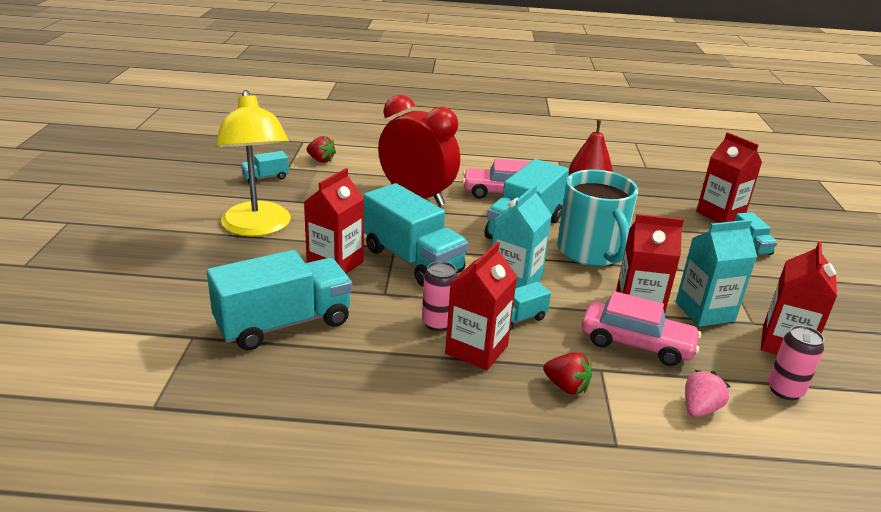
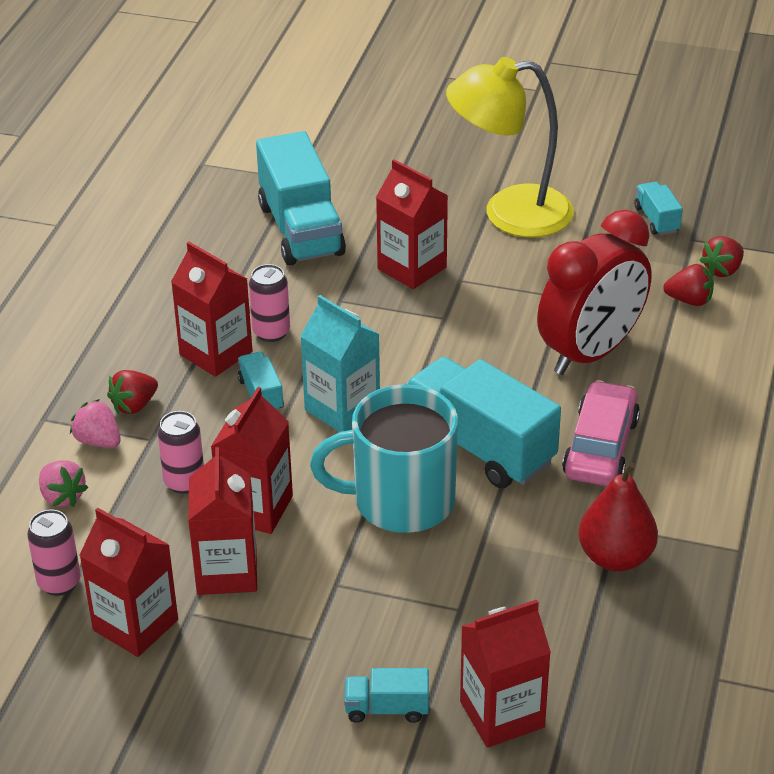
camera: 105 degrees right, 10 degrees up
(354, 169) = (689, 300): none -> red strawberry
(412, 260) = (409, 329): turquoise truck -> none
(622, 400) = (98, 441): none -> pink strawberry
(636, 343) = (184, 482): pink car -> pink can
(704, 312) = (227, 572): turquoise carton -> red carton

